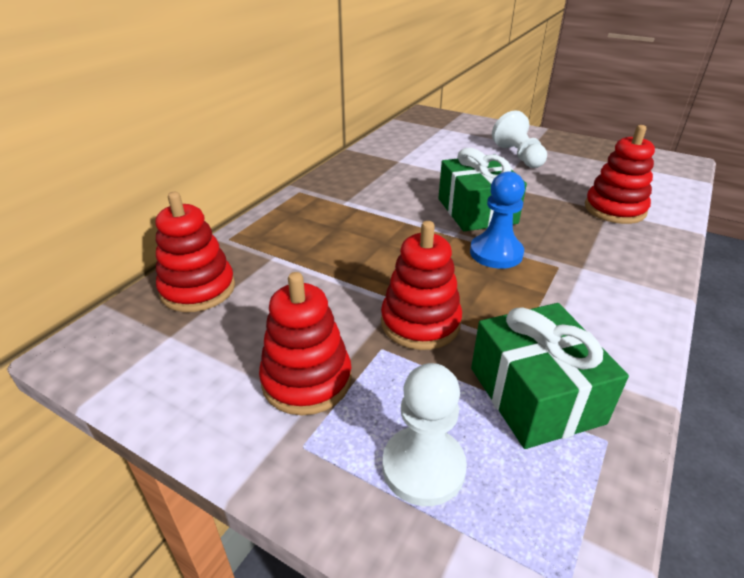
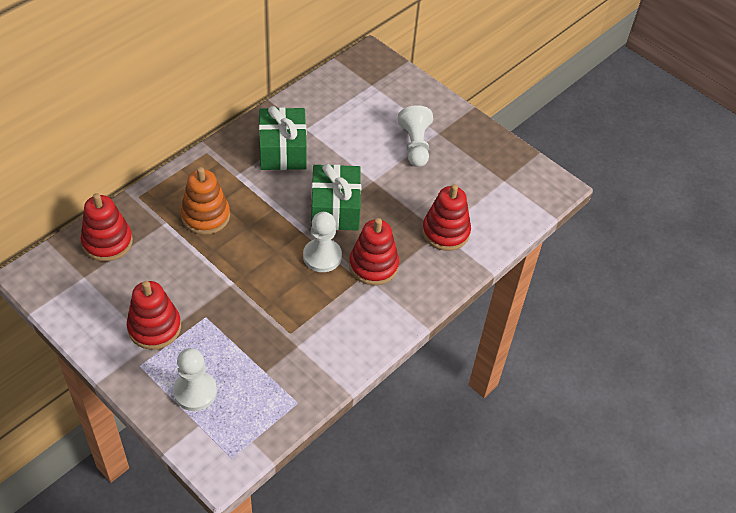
camera: 10 degrees right, 15 degrees up
(325, 242) = (205, 216): none -> orange stacking toy
(420, 323) = (238, 304): red stacking toy -> red stacking toy (373, 265)
(496, 253) = (322, 256): blue pawn -> white pawn
(535, 395) = (277, 368): green gift -> green gift (283, 150)

